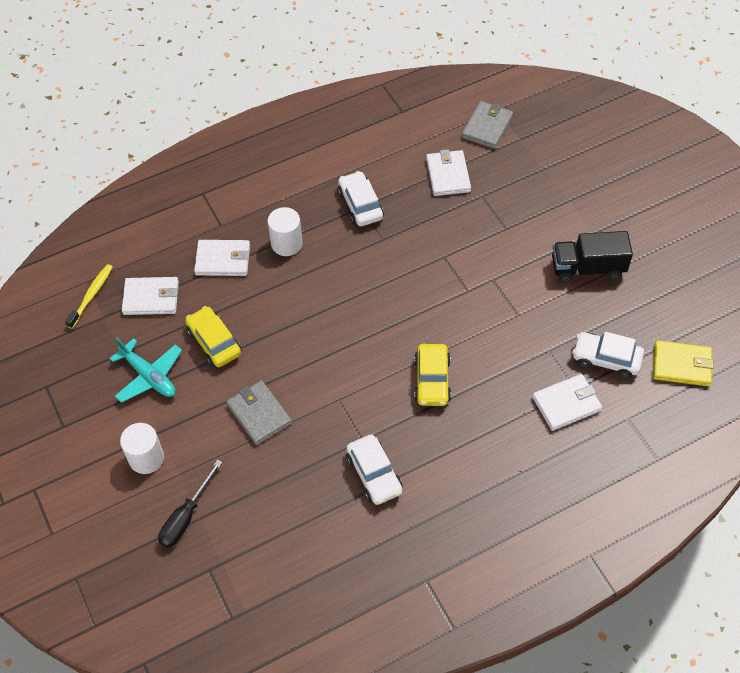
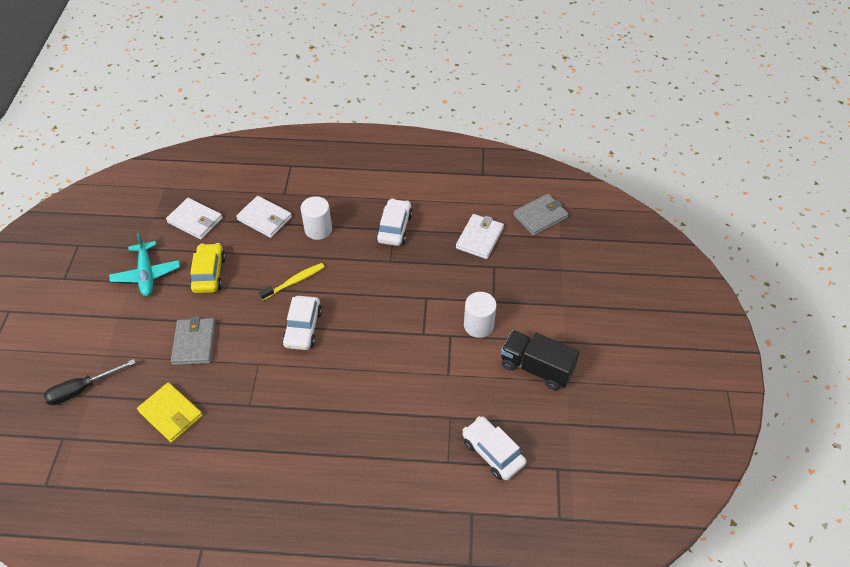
camera: 30 degrees right, 5 degrees down
(91, 295) = (159, 199): yellow toothbrush -> yellow toothbrush (294, 281)
(146, 458) = (94, 331): white cylinder -> white cylinder (478, 325)
(374, 474) = (235, 438): white car -> white car (303, 328)
(432, 380) = (338, 389): yellow car -> none
(566, 404) = (429, 471): white wallet -> none
(682, 365) = (555, 495): yellow wallet -> yellow wallet (171, 414)

